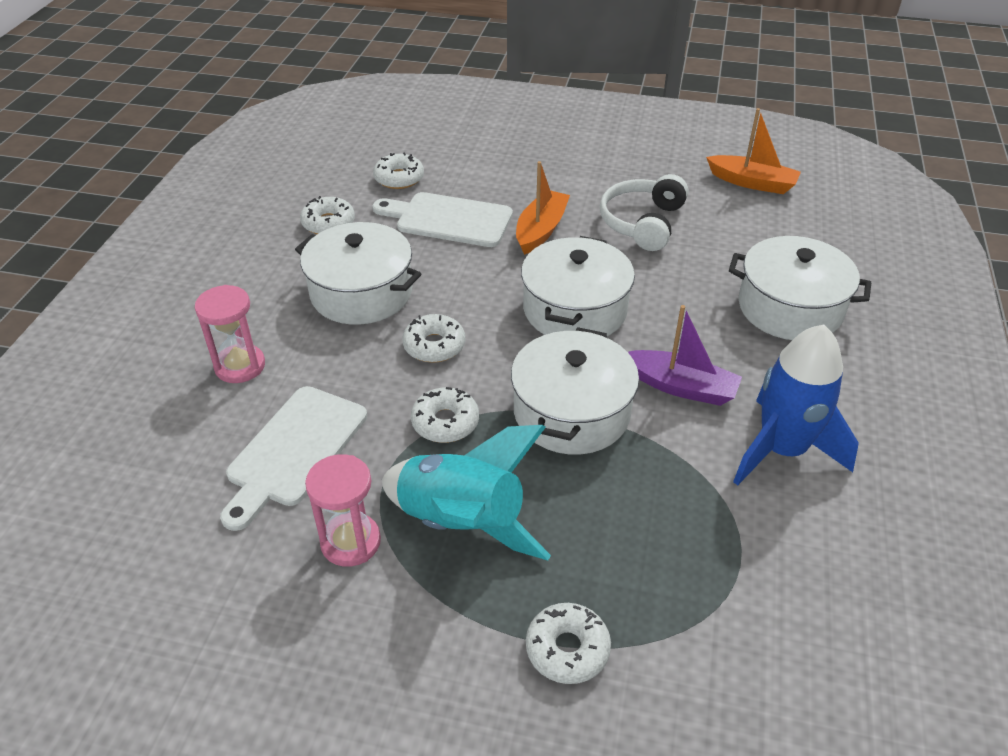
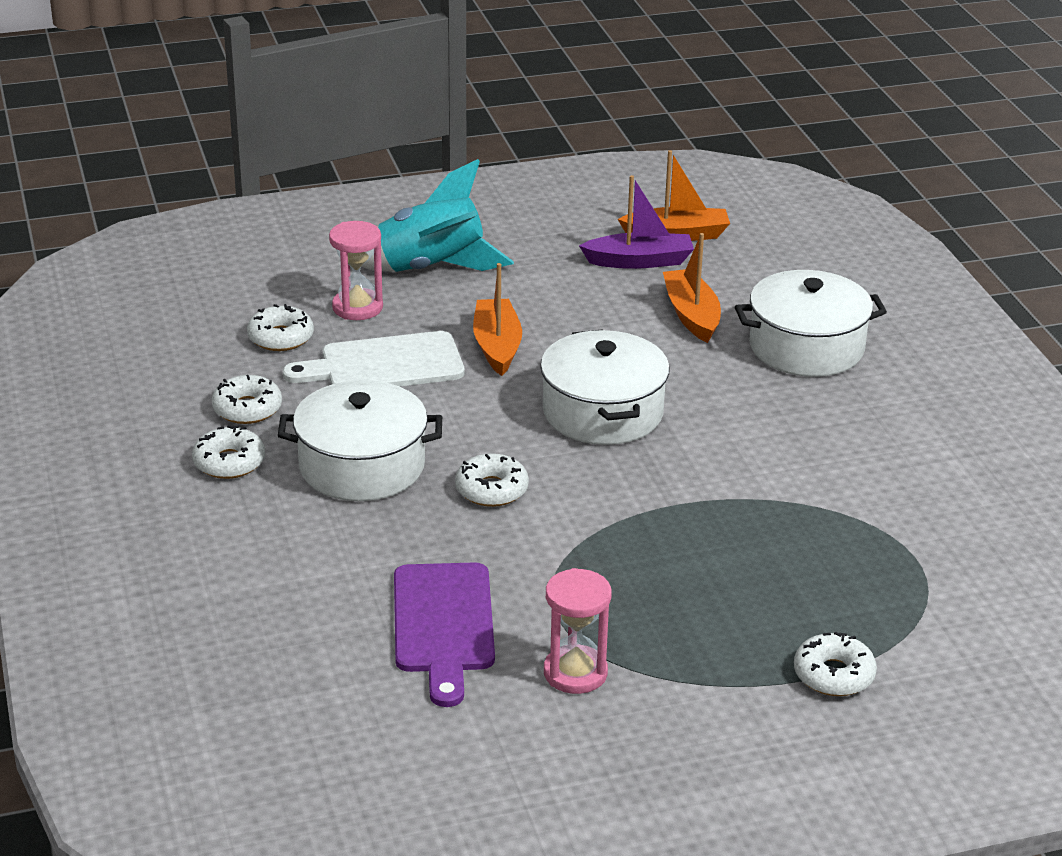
camera: 30 degrees left, 10 degrees down
(240, 366) = (303, 575): pink hourglass -> pink hourglass (357, 307)
(294, 450) = (443, 624): white cutting board -> purple cutting board
(445, 422) = (569, 551): white donut -> white donut (229, 462)
(462, 523) = (662, 622): turquoise rocket -> turquoise rocket (431, 268)
(571, 412) = (680, 502): white pot -> none
(642, 223) = (598, 308): white headphones -> none
(681, 387) = (762, 448): purple boat -> purple boat (639, 261)
(713, 250) = (691, 315): none -> orange boat
(782, 450) = (889, 469): blue rocket -> none

